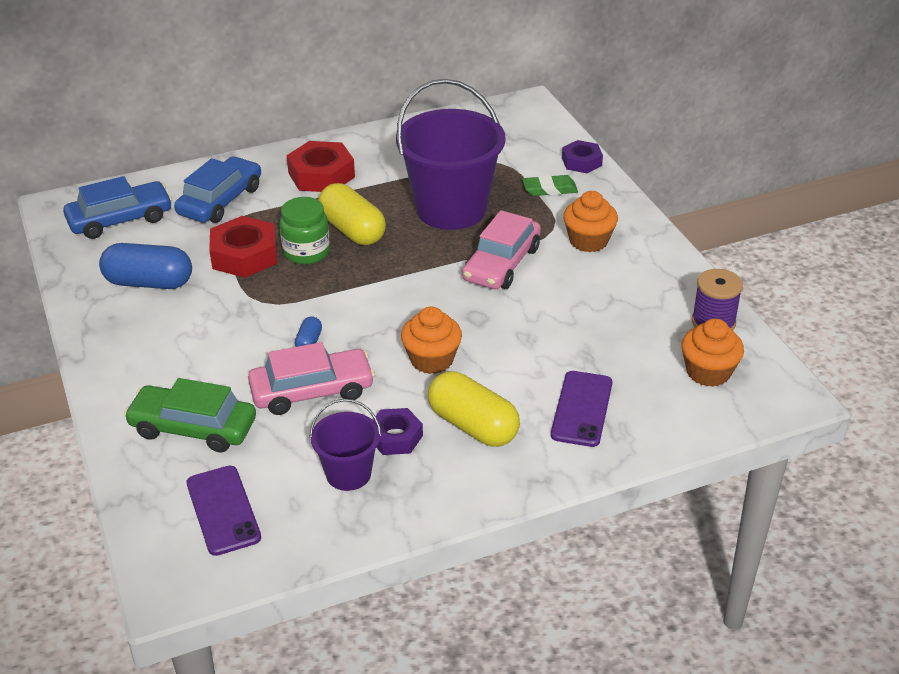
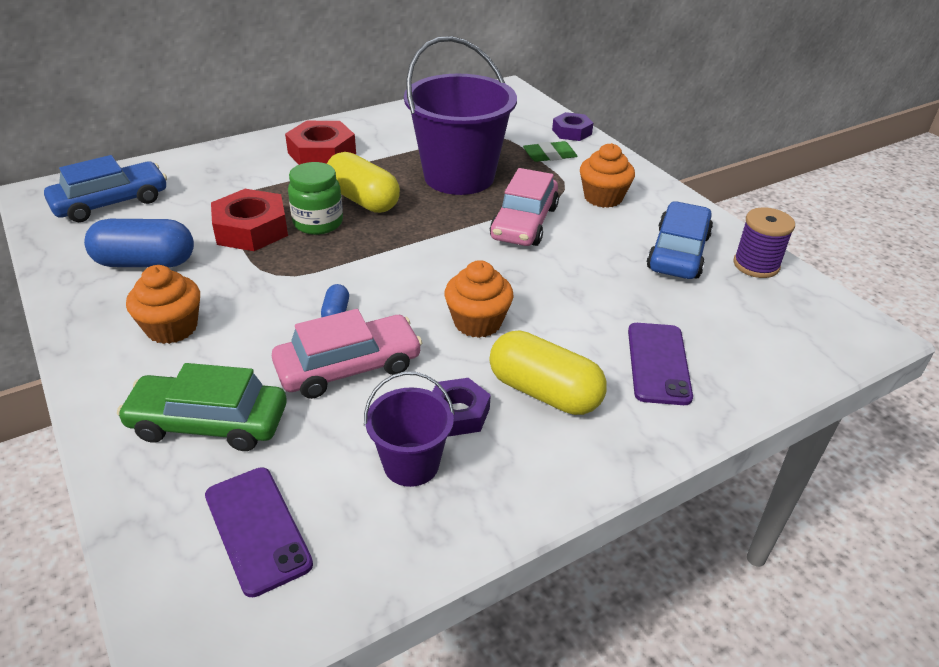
camera: 10 degrees left, 0 degrees up
(220, 201) = (219, 180): blue car -> blue car (678, 252)
(708, 372) = (773, 314): orange cupcake -> orange cupcake (172, 328)

